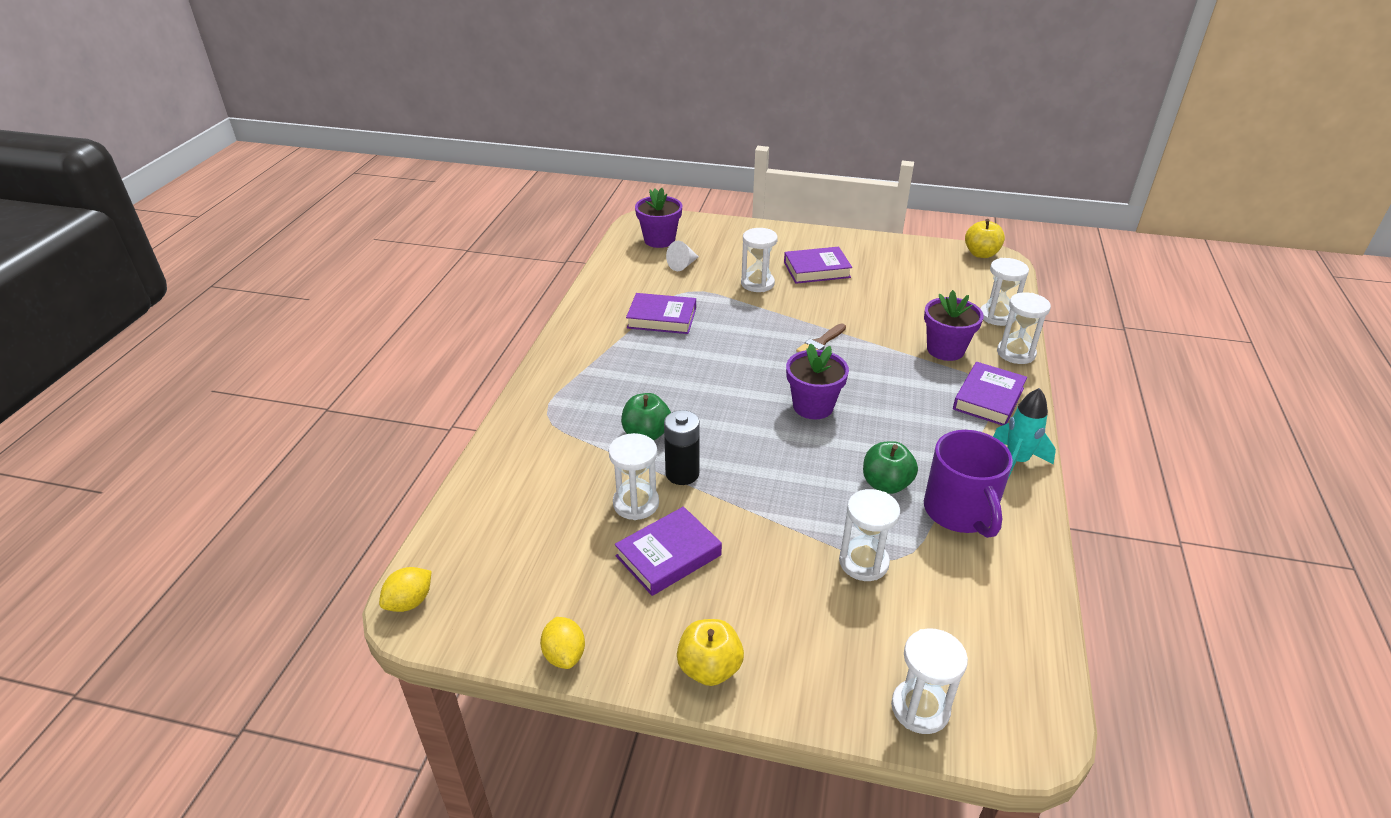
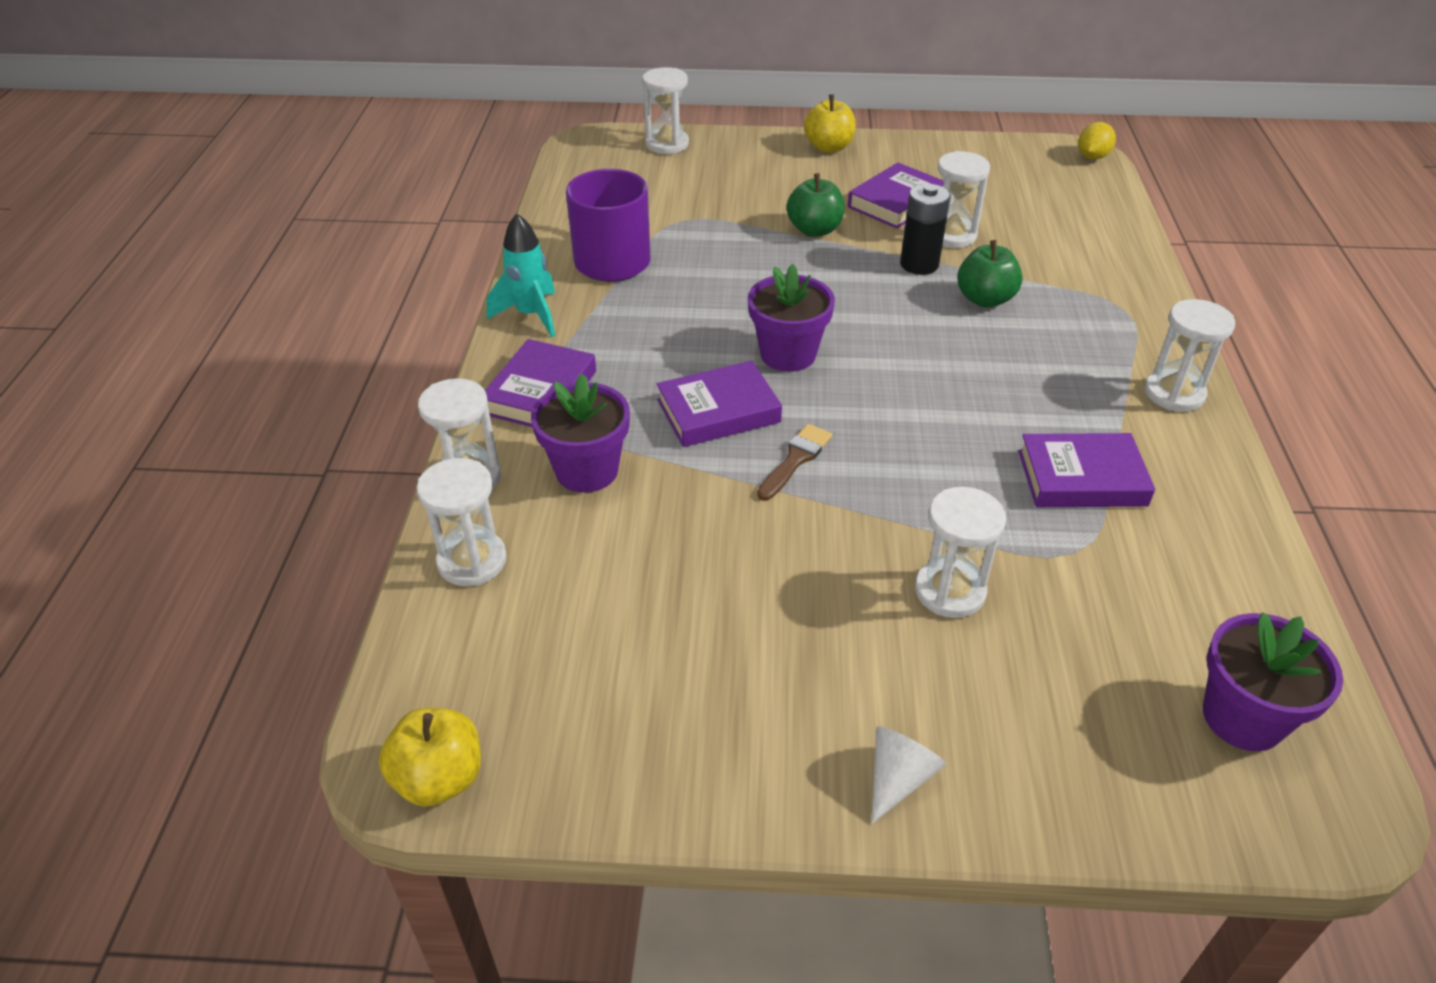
camera: 170 degrees right, 5 degrees up
(564, 655) = (943, 144): yellow lemon -> none
(683, 265) = (1131, 629): white cone -> white cone (898, 778)
(816, 270) = (837, 655): purple book -> purple book (718, 411)
(863, 562) = (712, 214): white hourglass -> white hourglass (1174, 393)
(886, 484) = (690, 277): green apple -> green apple (814, 230)

